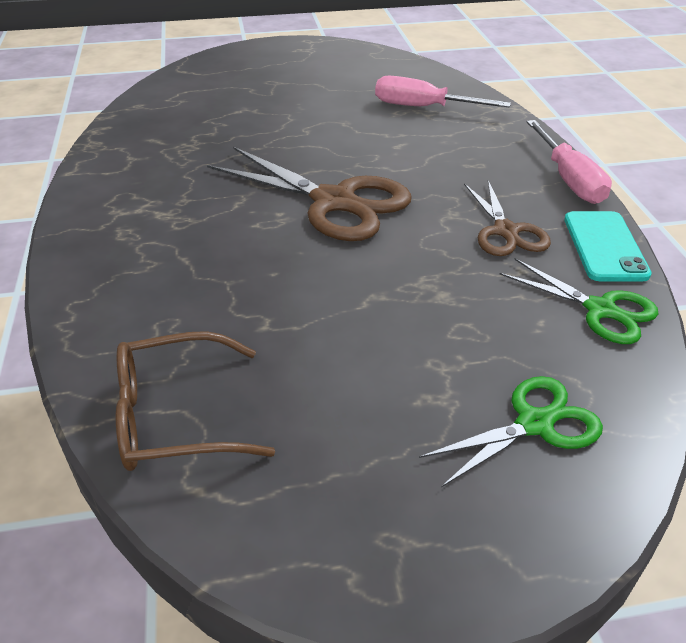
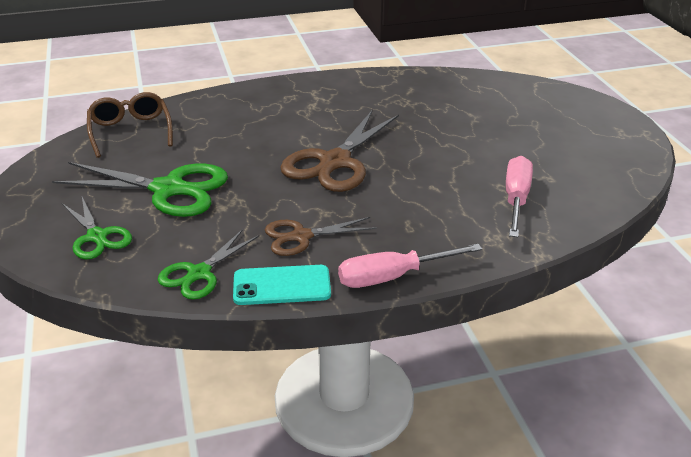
camera: 85 degrees right, 5 degrees down
(393, 351) = (168, 189): none -> green scissors

